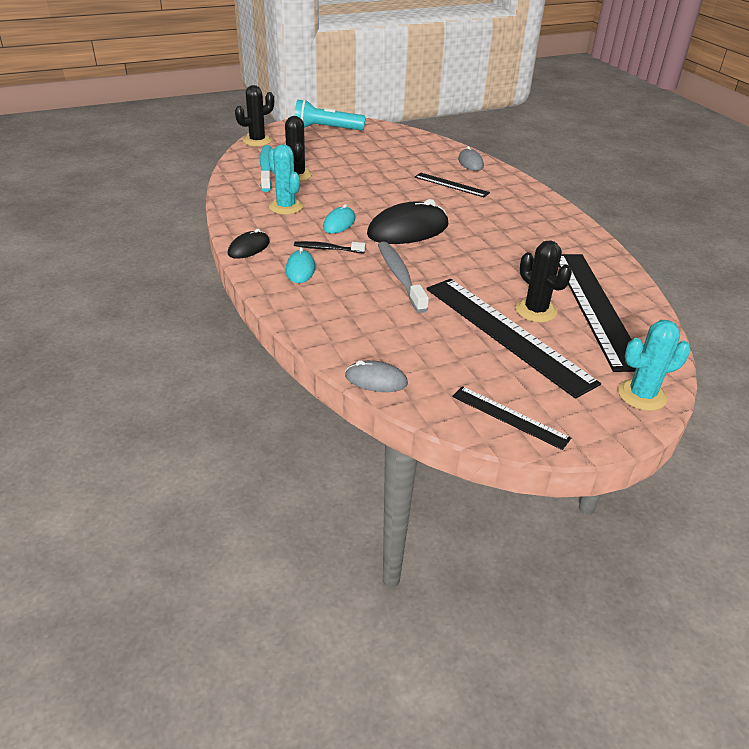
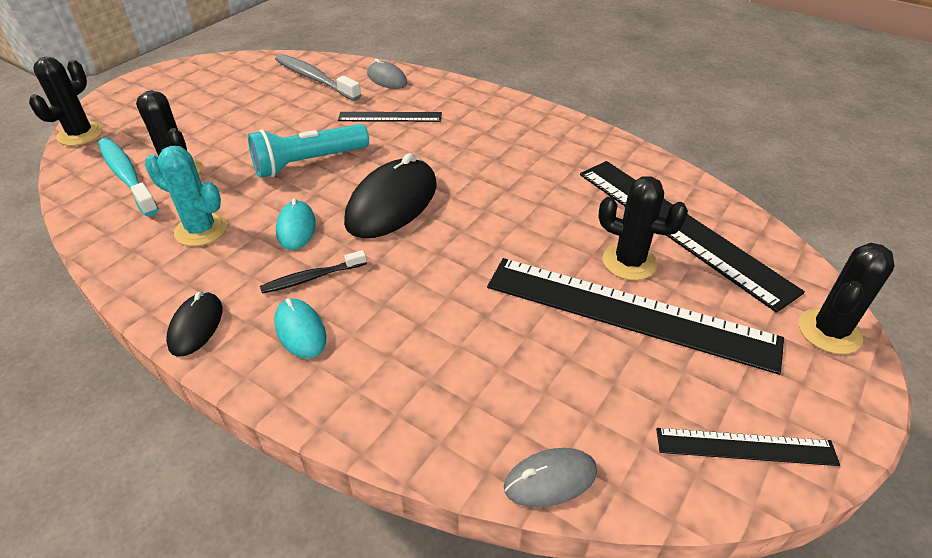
camera: 30 degrees left, 5 degrees up
(326, 129) = (169, 85): turquoise flashlight -> turquoise flashlight (308, 162)
(400, 276) = (440, 281): grey toothbrush -> grey toothbrush (315, 79)
(641, 395) = (829, 331): turquoise cactus -> black cactus

